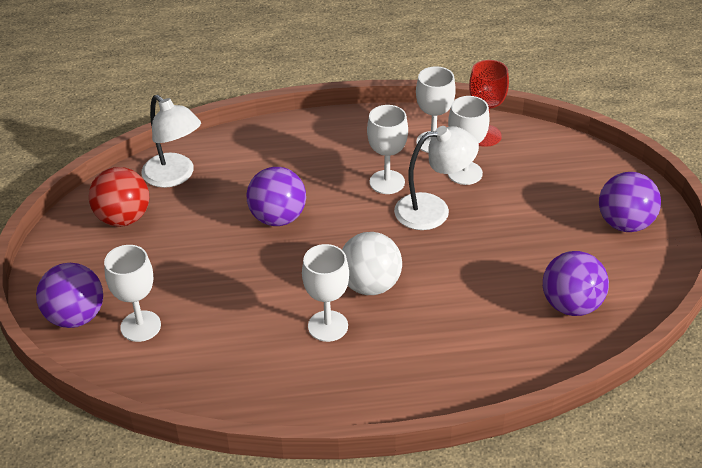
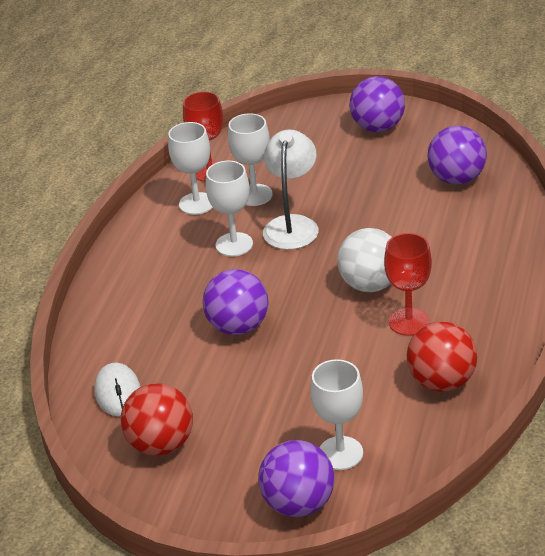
camera: 65 degrees left, 5 degrees down
(175, 176) = (118, 392): white lamp -> white mouse
(252, 370) = (441, 382): none -> red ball
(328, 326) = (409, 322): white goblet -> red goblet

